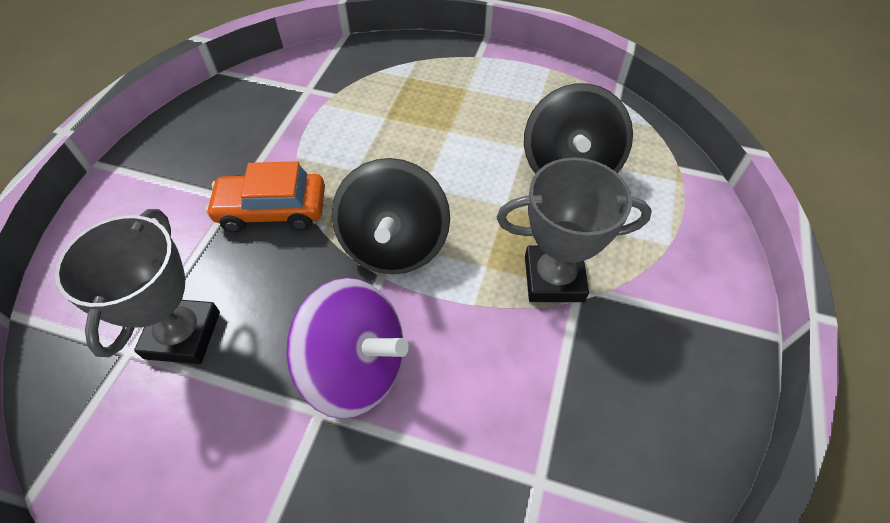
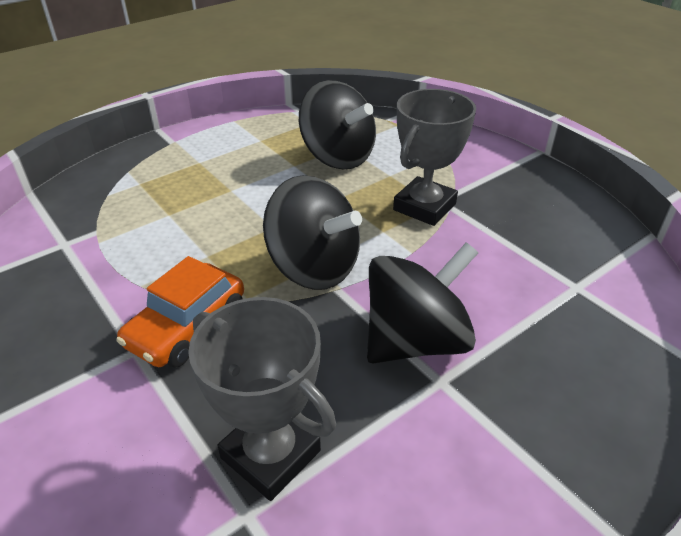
camera: 55 degrees left, 15 degrees down
(356, 368) = (415, 341): purple spinning top -> black spinning top

